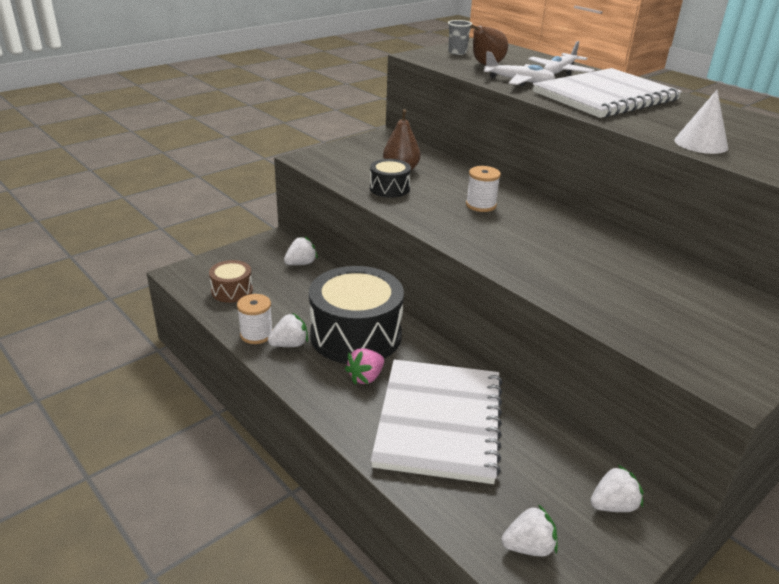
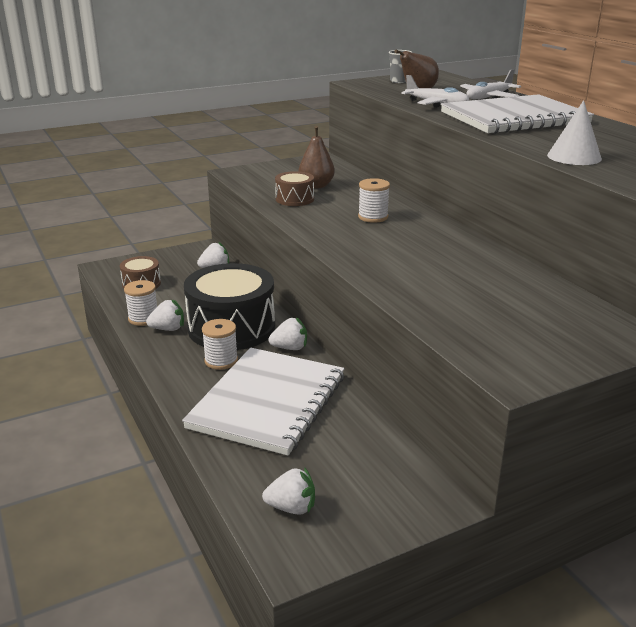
camera: 15 degrees right, 5 degrees down
(366, 377) = (221, 361): pink strawberry -> white spool
(389, 188) = (294, 199): black drum -> brown drum
(613, 505) = (395, 488): white strawberry -> white strawberry (290, 348)

